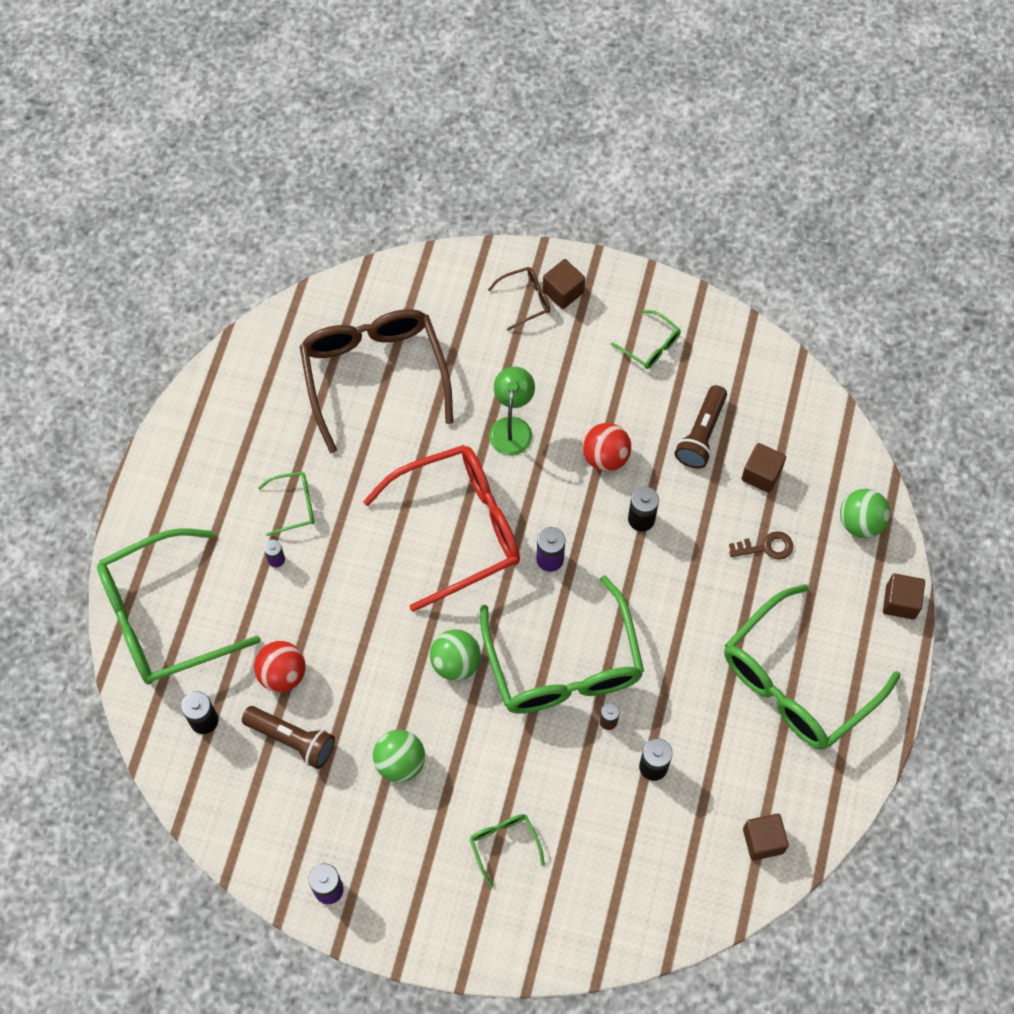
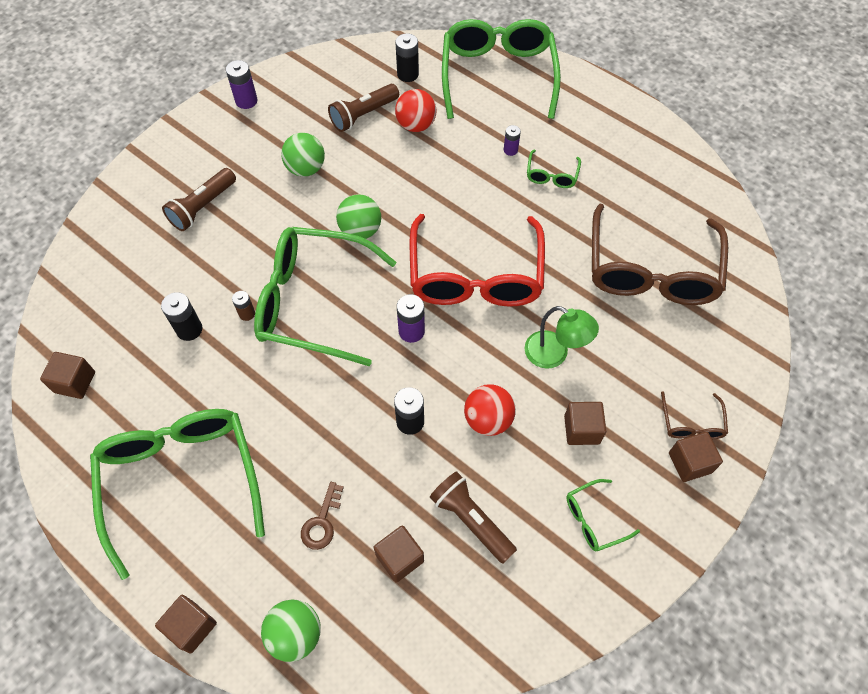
camera: 115 degrees right, 5 degrees down
(375, 376) = (651, 269): brown glasses -> brown glasses turned 90 degrees clockwise
(504, 845) = (202, 207): green glasses -> brown flashlight
(576, 380) = (582, 429): none -> brown cube

